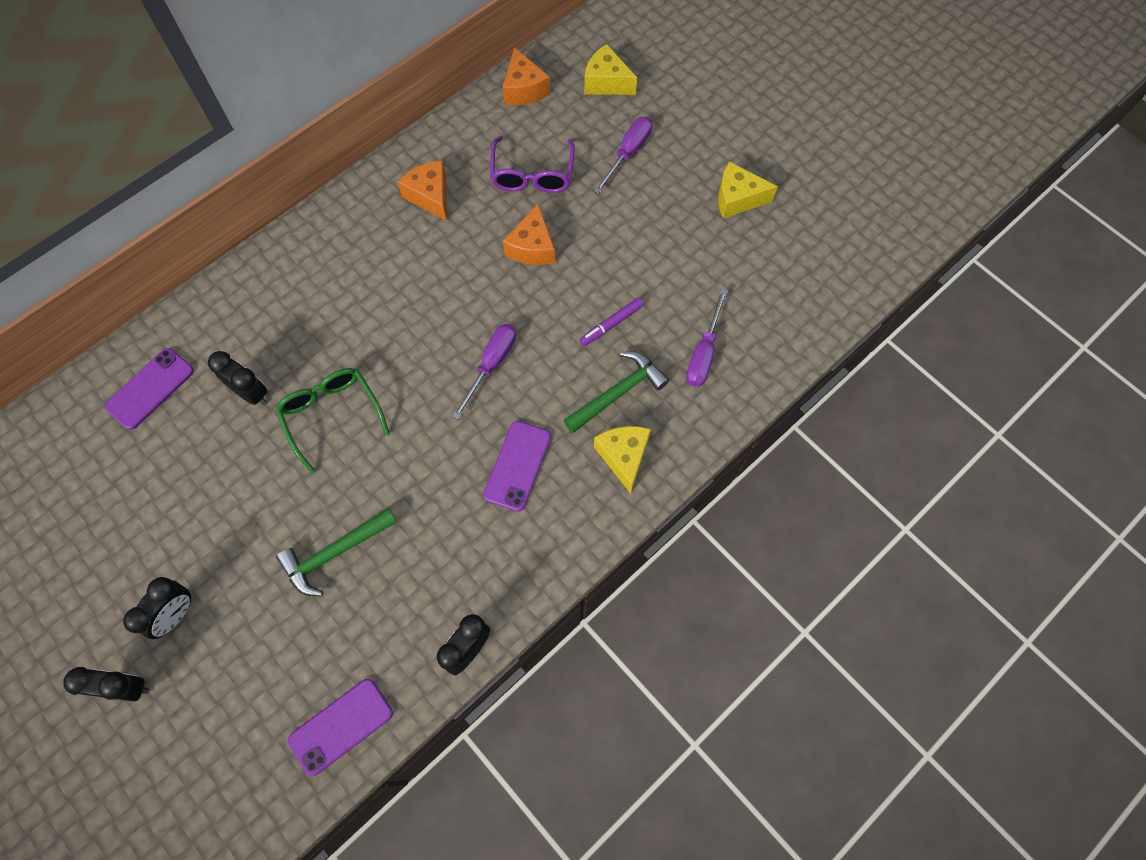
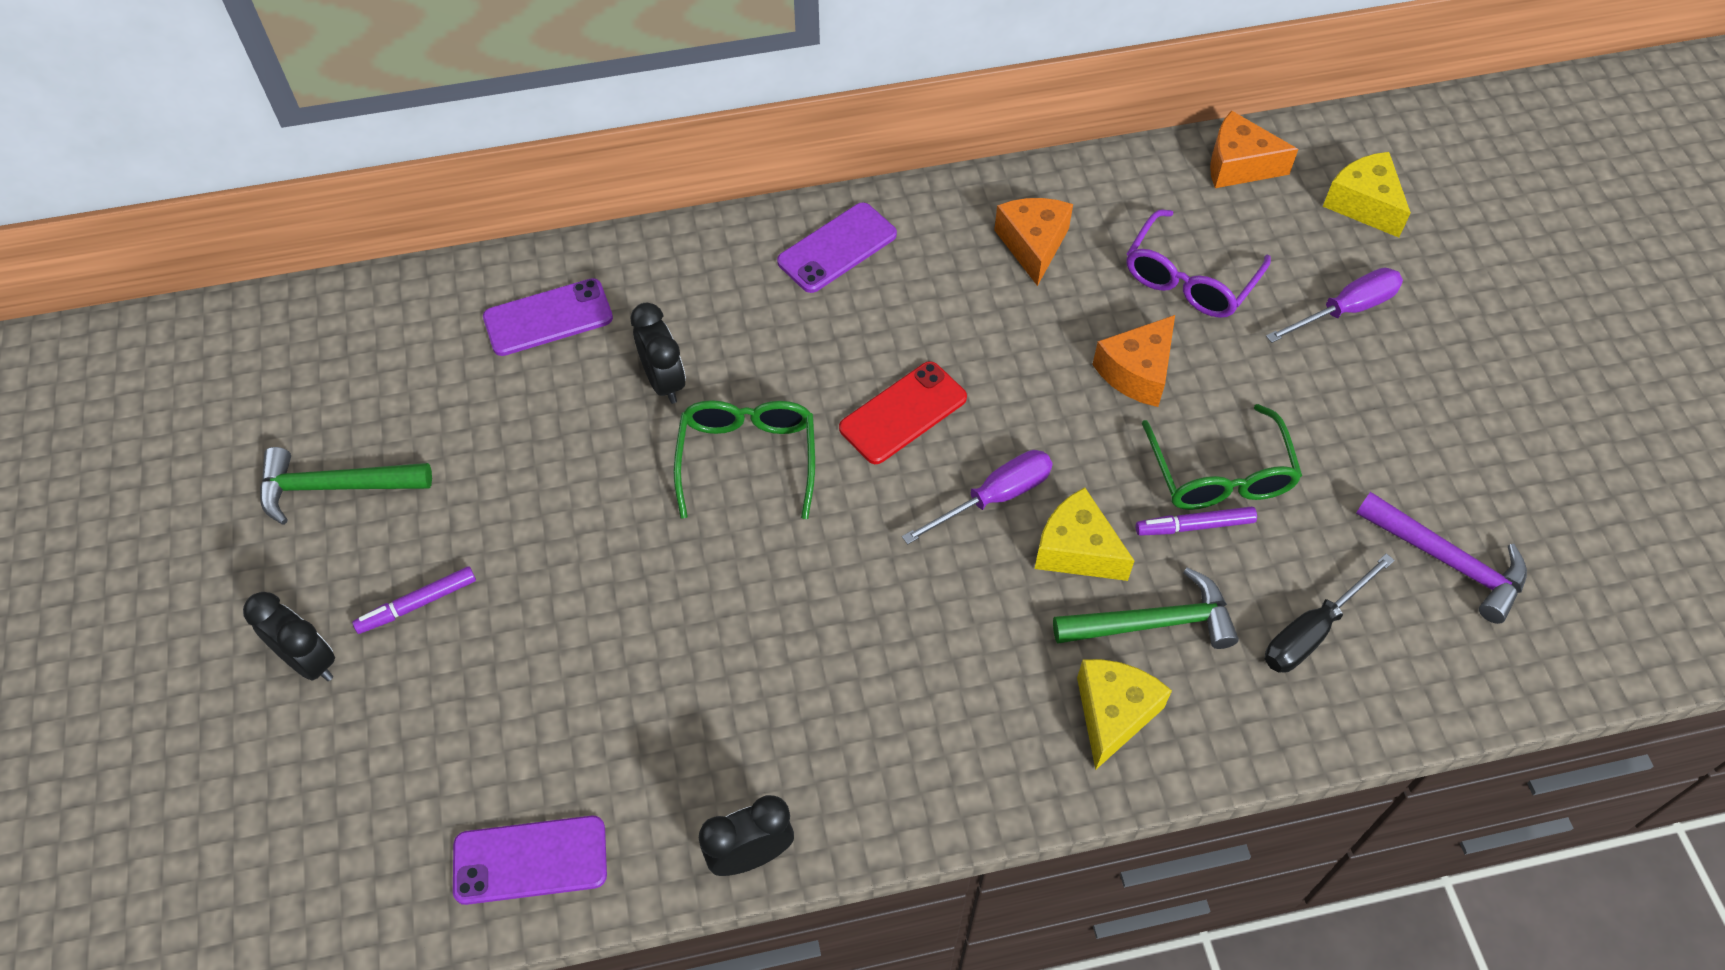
camera: 30 degrees right, 10 degrees down
(176, 614) = (417, 604): black clock -> purple marker
(334, 553) = (650, 634): green hammer -> green hammer (334, 487)
(410, 340) = (903, 413): none -> red phone
(517, 466) = (955, 648): purple phone -> purple phone (837, 248)
(524, 89) = (1238, 165): orange cheese -> orange cheese turned 90 degrees clockwise
(610, 287) = (1220, 475): none -> green glasses
(703, 353) = (1312, 631): purple screwdriver -> black screwdriver
(737, 198) = (1481, 443): yellow cheese -> yellow cheese (1076, 549)
(753, 276) = (1448, 561): none -> purple hammer

